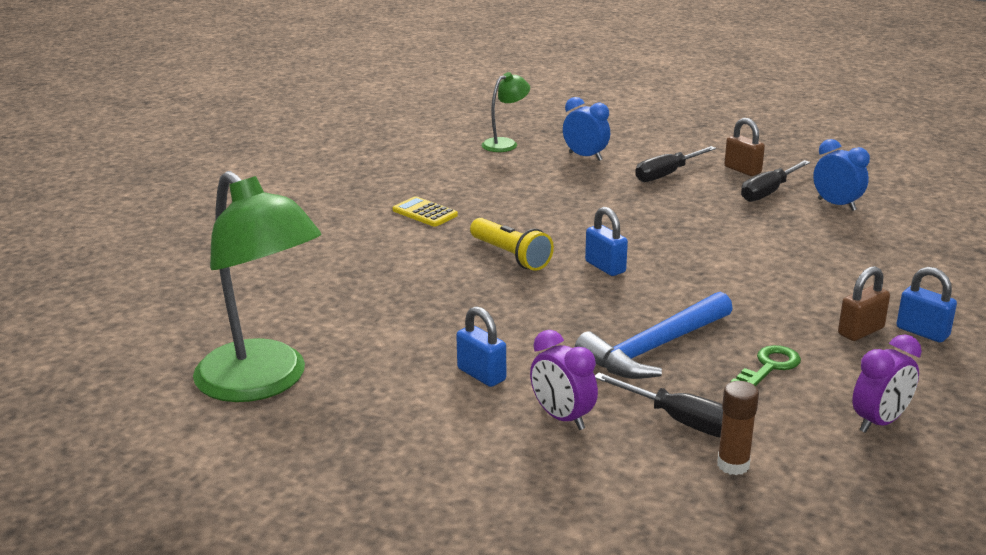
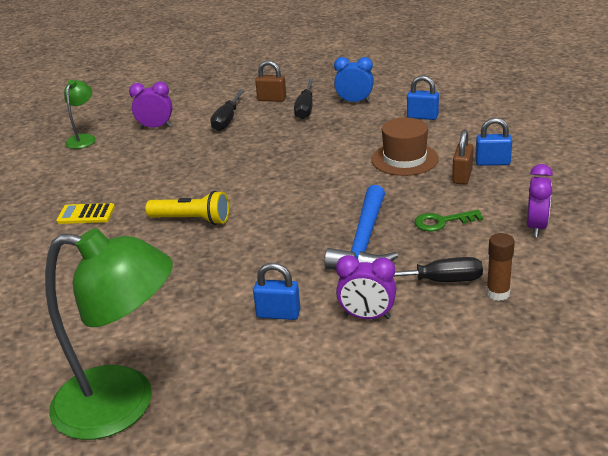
camera: 35 degrees left, 5 degrees up
(585, 156) = (155, 127): blue clock -> purple clock
(605, 267) = (266, 200): blue padlock -> blue padlock (422, 117)
(769, 367) = (442, 222): green key -> green key turned 105 degrees counterclockwise
(814, 286) = (404, 159): none -> brown hat

